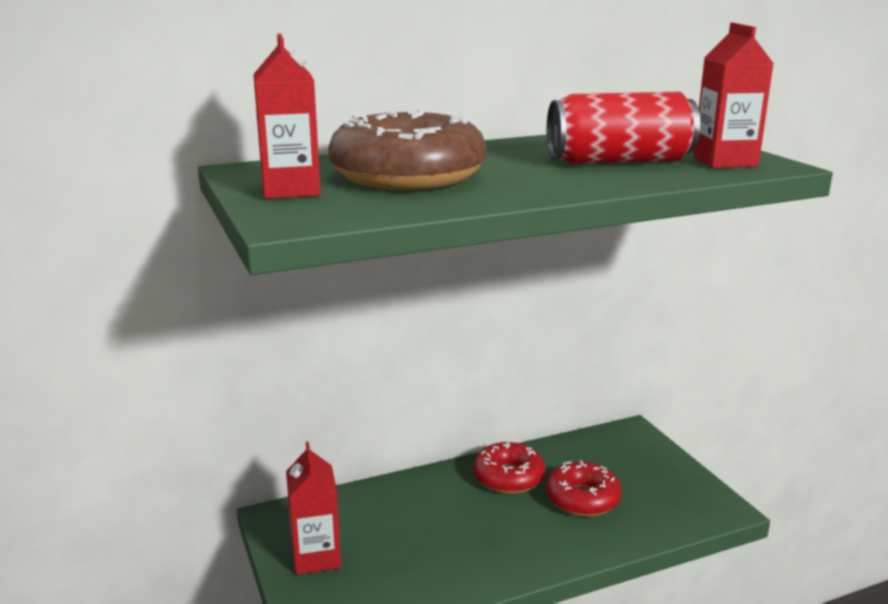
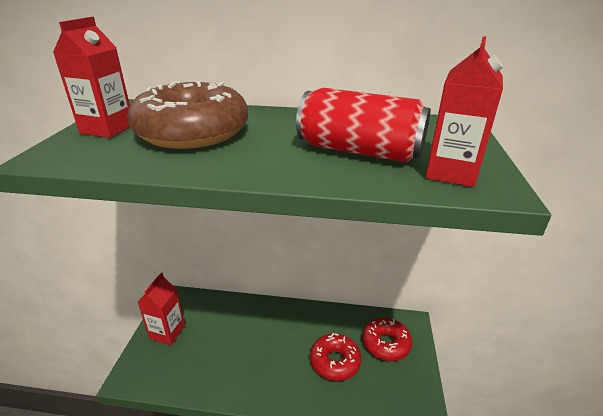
camera: 30 degrees right, 10 degrees up
(508, 477) = (305, 325): red donut -> red donut (386, 344)

